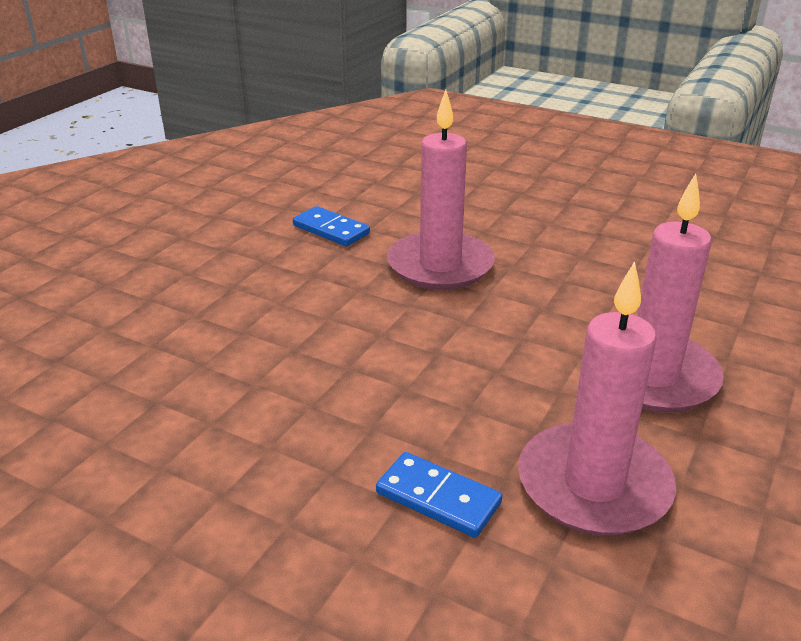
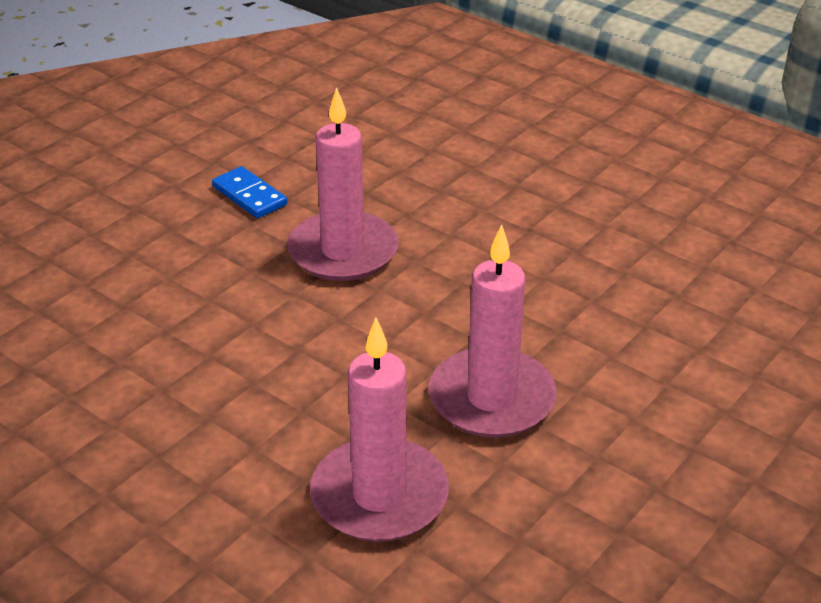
camera: 10 degrees right, 5 degrees up
(438, 498) = (239, 489): blue domino -> none

